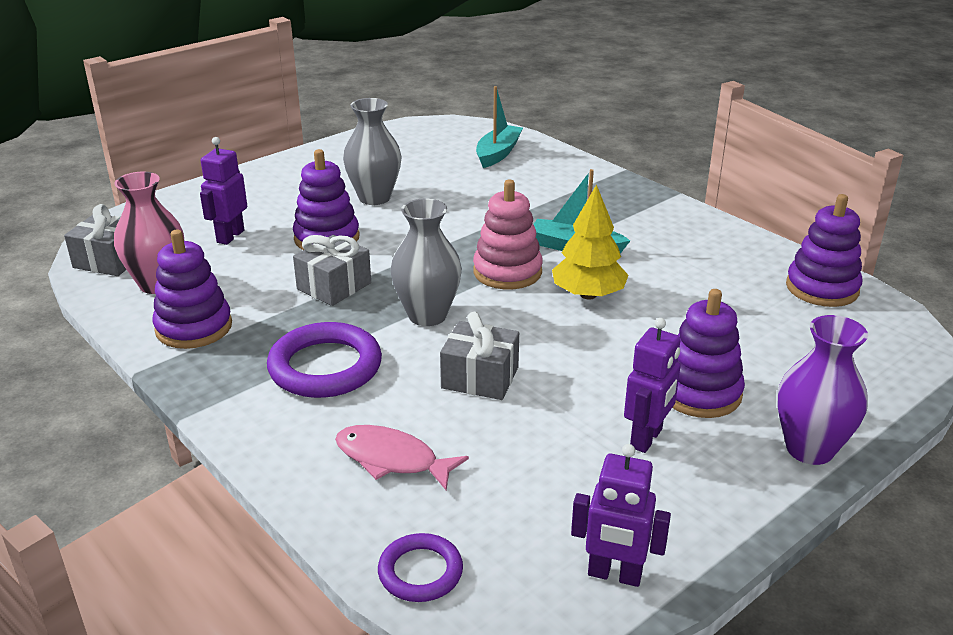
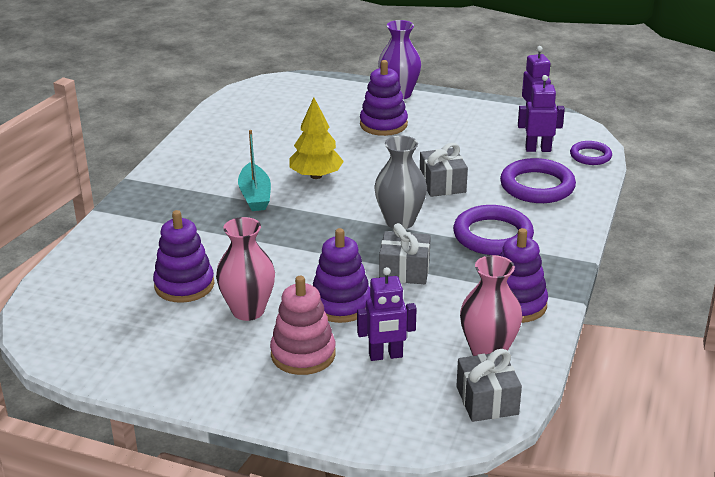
camera: 120 degrees left, 0 degrees up
(374, 198) = (248, 311): grey vase -> pink vase
(392, 459) = (537, 186): pink fish -> purple ring
(498, 153) = (100, 279): turquoise boat -> none
(507, 272) = (315, 211): pink stacking toy -> pink stacking toy (303, 354)
(646, 438) = (438, 129): purple robot -> purple robot (538, 149)
(822, 288) = (235, 111): purple stacking toy -> purple stacking toy (184, 285)

